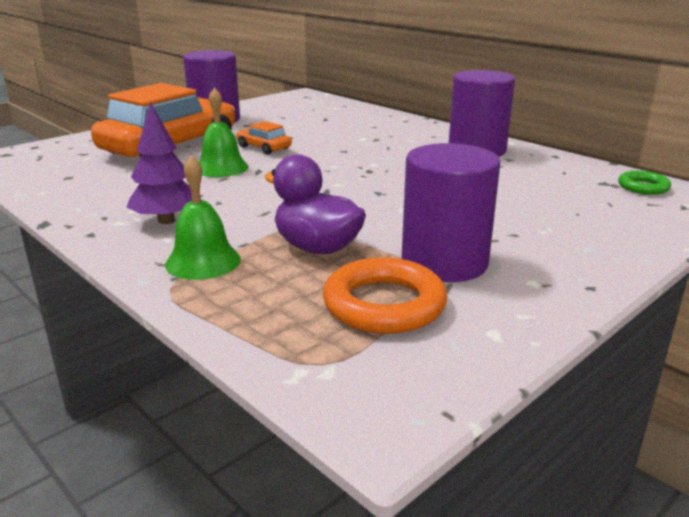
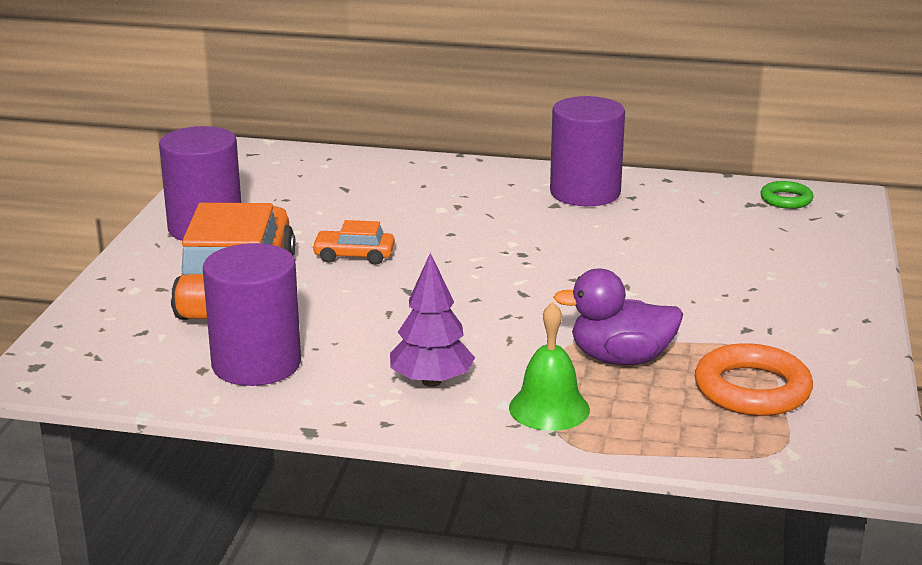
camera: 35 degrees left, 0 degrees up
(221, 168) = (359, 299): green bell -> none
(444, 262) = (740, 335): purple cylinder -> purple cylinder (256, 364)

